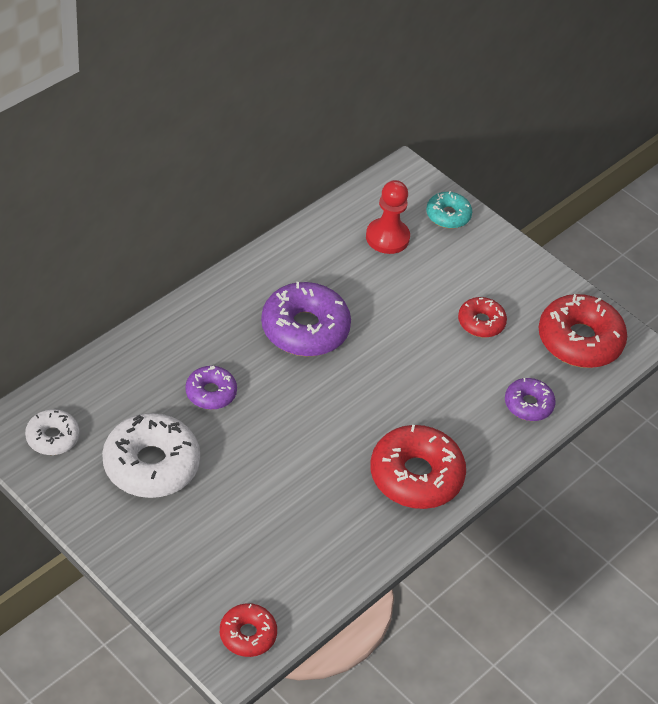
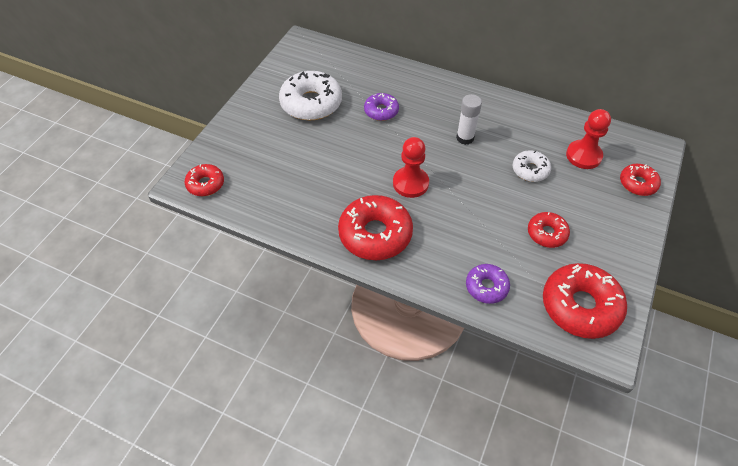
camera: 75 degrees right, 5 degrees up
(52, 437) = (308, 60): white donut -> white donut (530, 170)
(305, 329) = (465, 138): purple donut -> white glue stick
(353, 412) = (410, 183): none -> red pawn
(448, 215) = (637, 183): turquoise donut -> red donut

